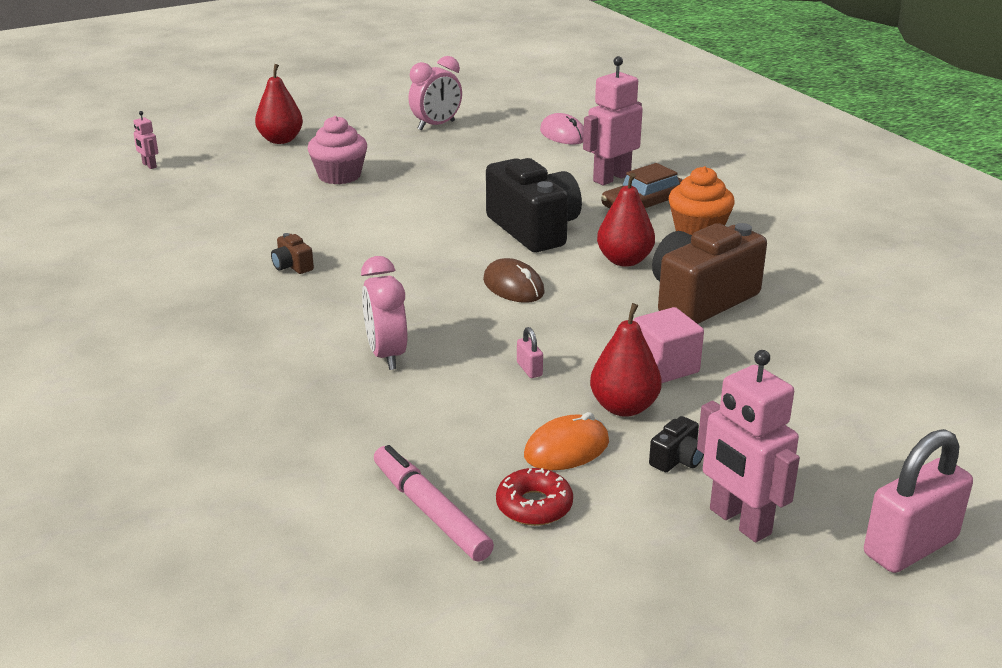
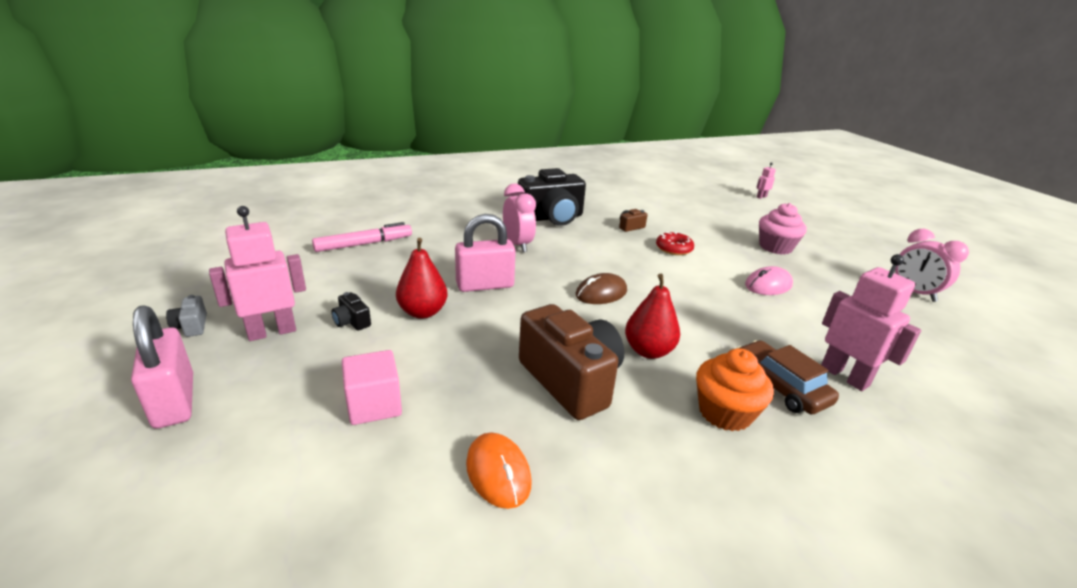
camera: 95 degrees right, 0 degrees up
(281, 140) = (829, 232): red pear -> none
(386, 355) = (517, 245): pink clock -> pink clock turned 75 degrees clockwise
(529, 369) = (485, 285): pink padlock -> pink padlock, size x2.37
(534, 229) = (703, 314): black camera -> black camera (552, 218)
(534, 506) = (346, 269): red donut -> red donut (674, 248)
(563, 134) = (953, 362): pink mouse -> pink mouse (768, 285)
(566, 449) = (390, 285): orange mouse -> orange mouse (498, 473)
(665, 367) = (466, 339): pink cube -> pink cube (374, 405)
(773, 608) = (191, 326): none -> grey camera

